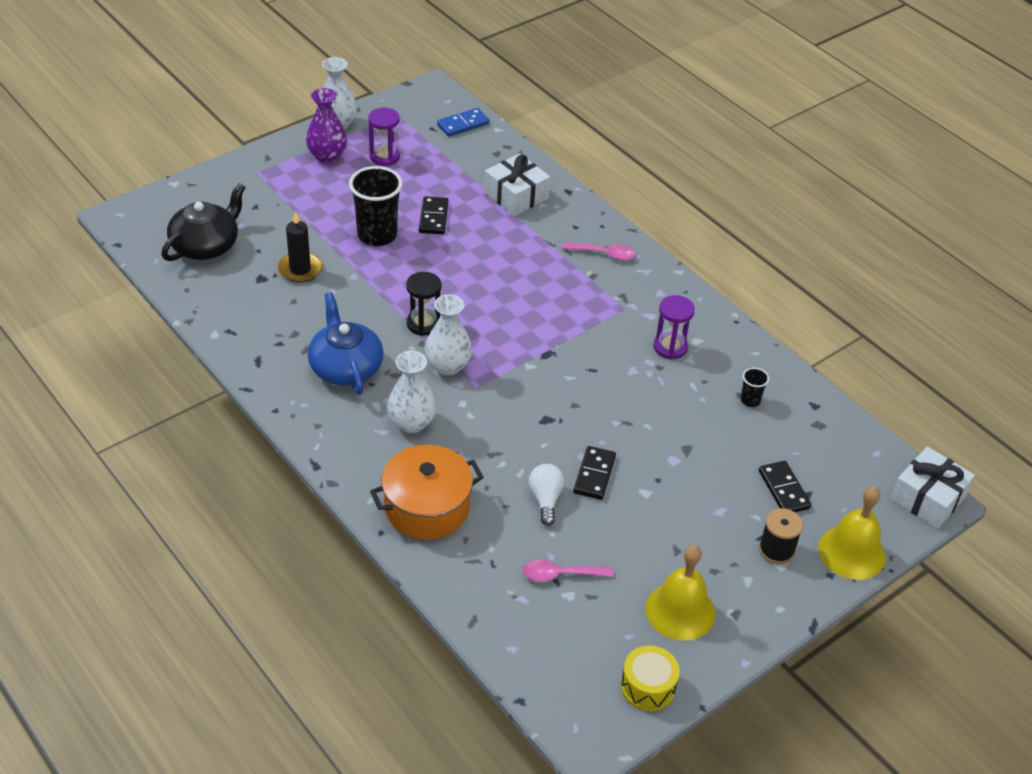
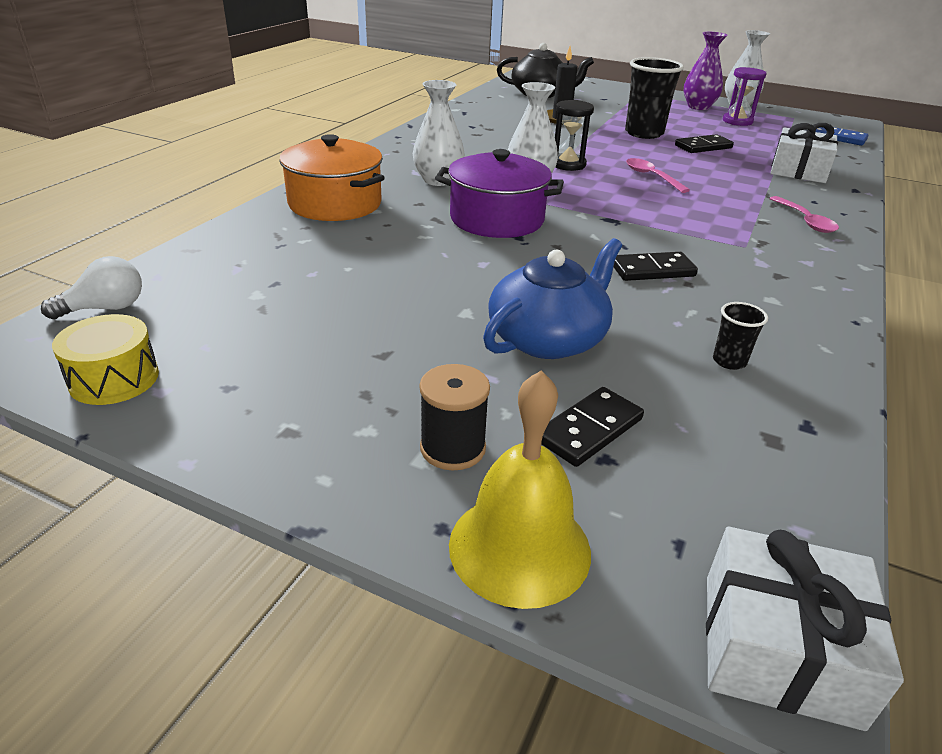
camera: 65 degrees right, 10 degrees down
(345, 367) = (475, 148): blue teapot -> blue teapot (548, 338)
(512, 418) = (497, 219): none -> purple pot
(545, 499) = (397, 255): white light bulb -> white light bulb (105, 308)
(560, 574) = (286, 283): pink spoon -> pink spoon (651, 176)
(594, 475) = (462, 275): black domino -> black domino (652, 270)
(670, 347) = (731, 284): purple hourglass -> none
(680, 611) = (269, 379): yellow bell -> none

